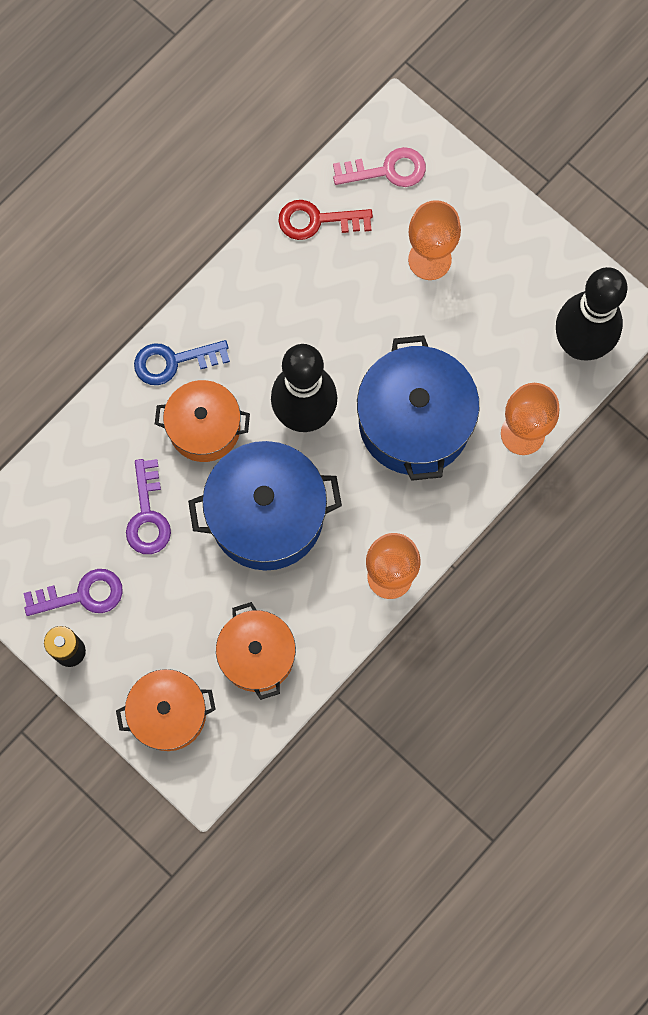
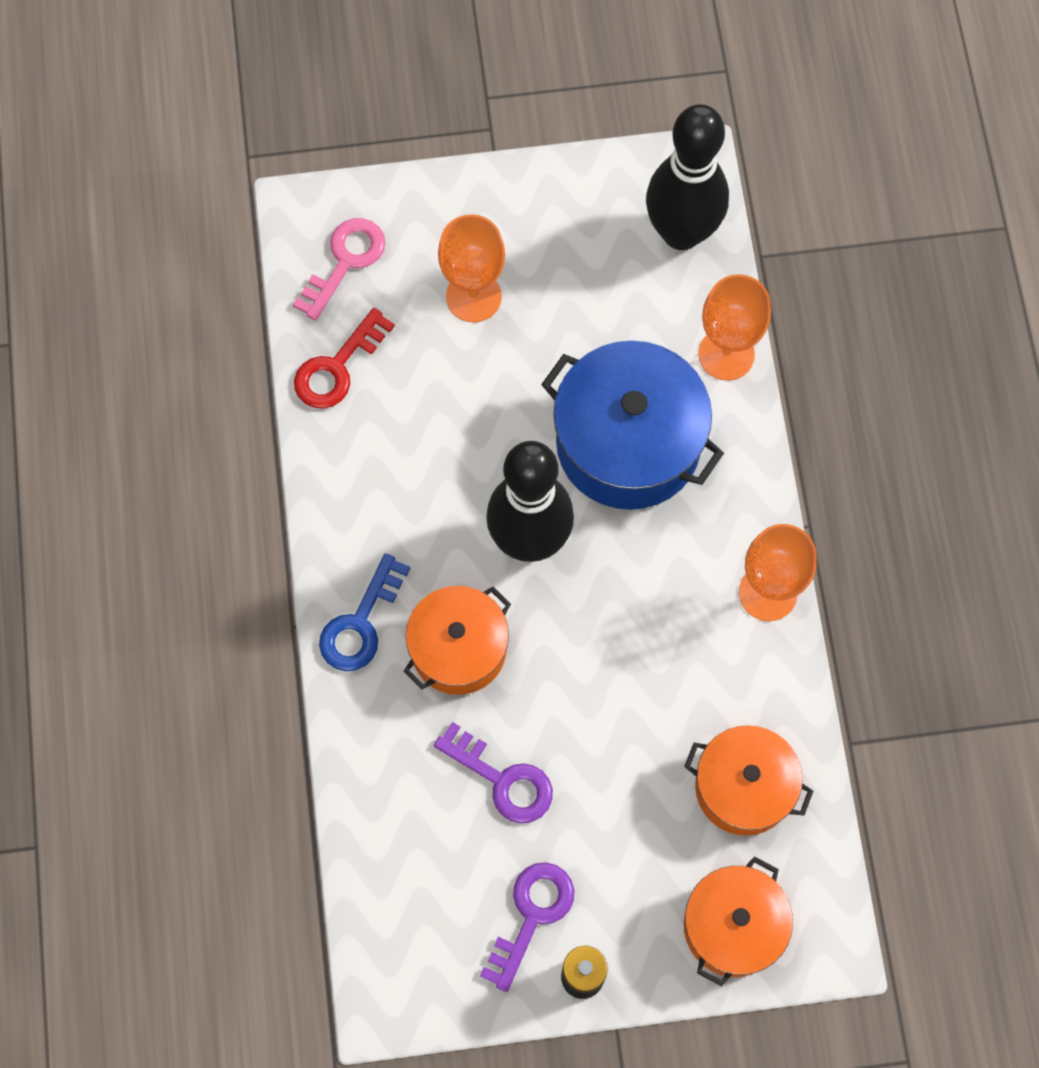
camera: 50 degrees left, 5 degrees down
(266, 515) = (604, 661): blue pot -> none

